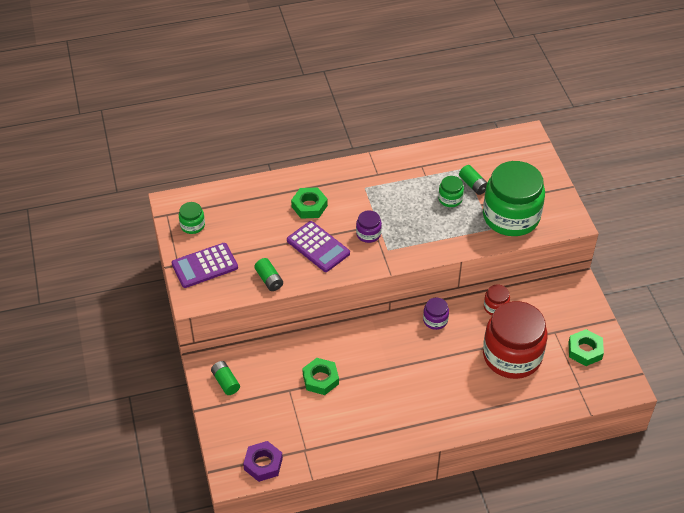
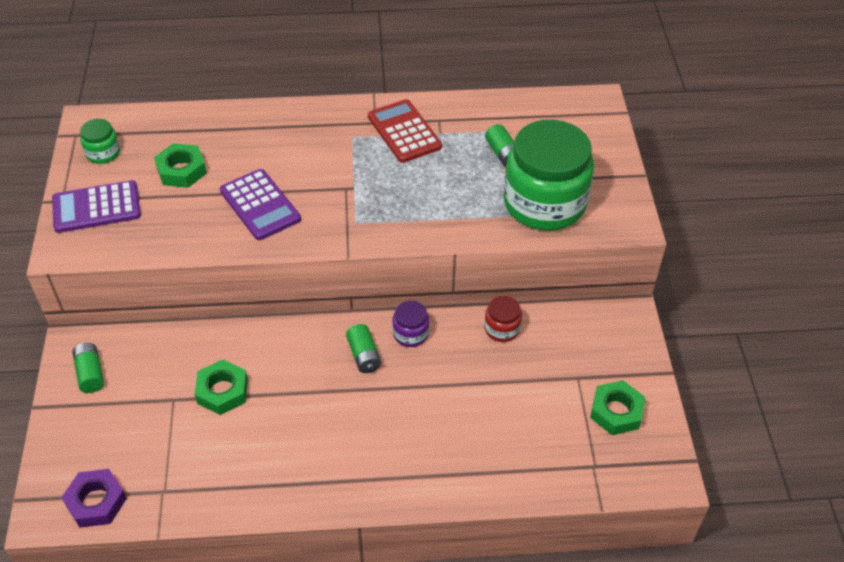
camera: 10 degrees right, 0 degrees up
(269, 280) = (176, 239): green battery -> green battery (364, 355)
(309, 206) = (268, 150): green nut -> green nut (181, 170)
(368, 234) = (336, 198): purple jar -> none
(400, 178) = (404, 132): none -> red calculator
(450, 199) = (465, 168): green jar -> none
(512, 356) = (506, 402): red jar -> none

